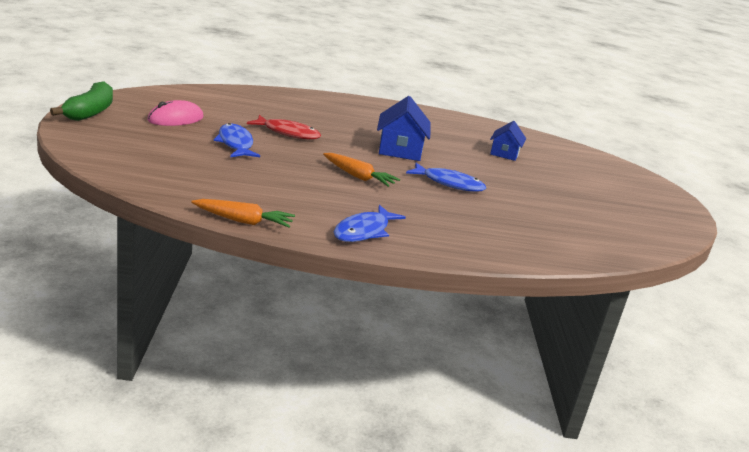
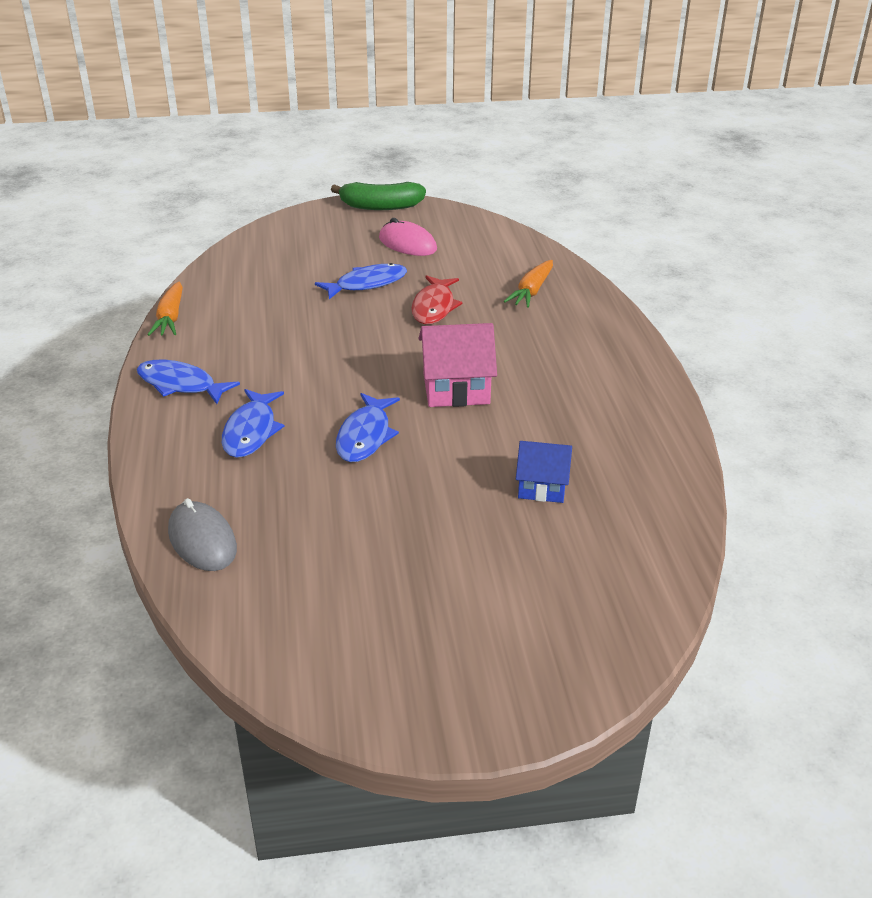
camera: 85 degrees right, 10 degrees up
(358, 176) = (333, 366): orange carrot -> orange carrot (532, 291)
(400, 150) = (456, 389): blue house -> pink house
(437, 215) = (251, 431): none -> blue fish
(561, 248) = (202, 540): none -> grey mouse

